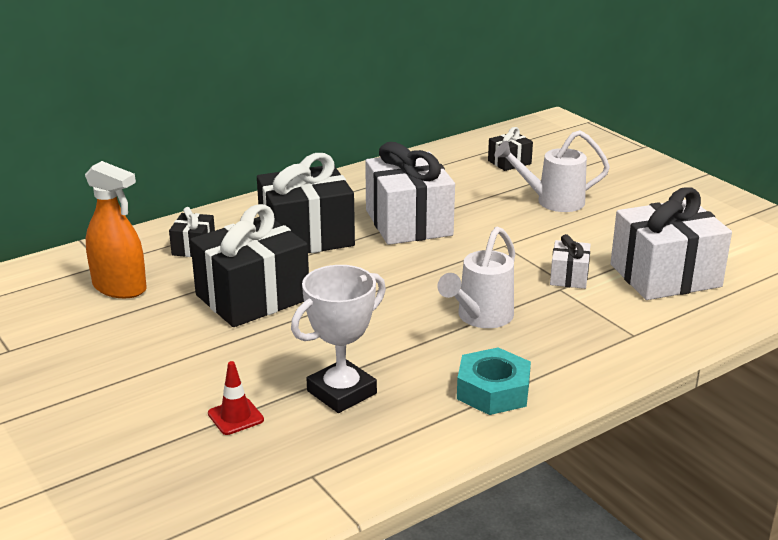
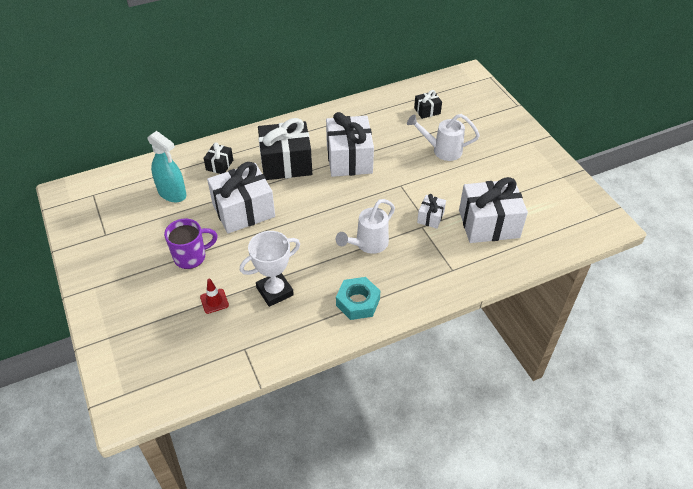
camera: 10 degrees right, 20 degrees up
(119, 288) = (172, 193): orange spray bottle -> turquoise spray bottle
(176, 363) = (191, 257): none -> purple mug
(252, 297) = (243, 210): black gift -> white gift

